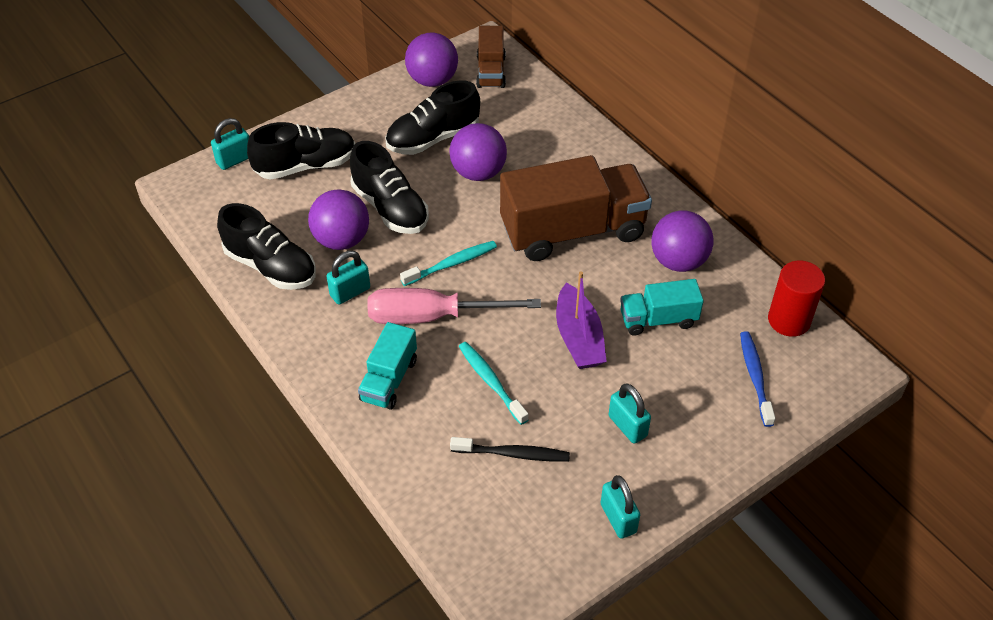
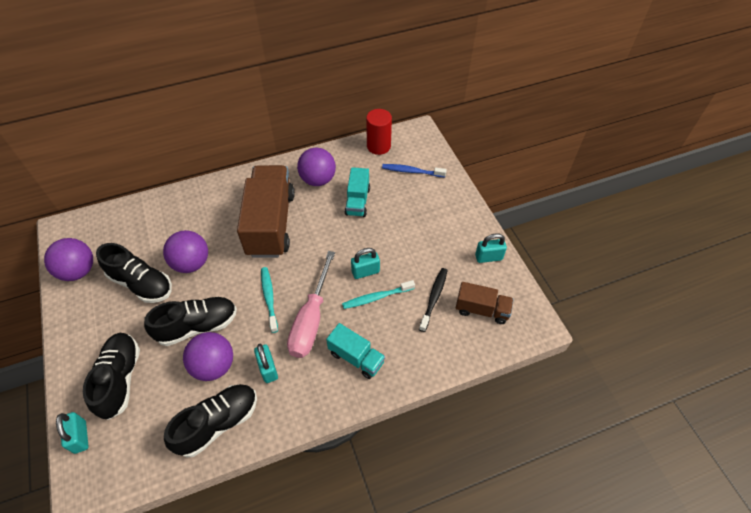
camera: 75 degrees left, 5 degrees up
(433, 138) = (141, 283): black shoe -> black shoe turned 45 degrees counterclockwise
(491, 71) = (94, 232): brown truck -> brown truck (482, 310)
(578, 337) = (357, 243): purple boat -> none
(627, 426) = (428, 236): turquoise padlock -> turquoise padlock (365, 271)

